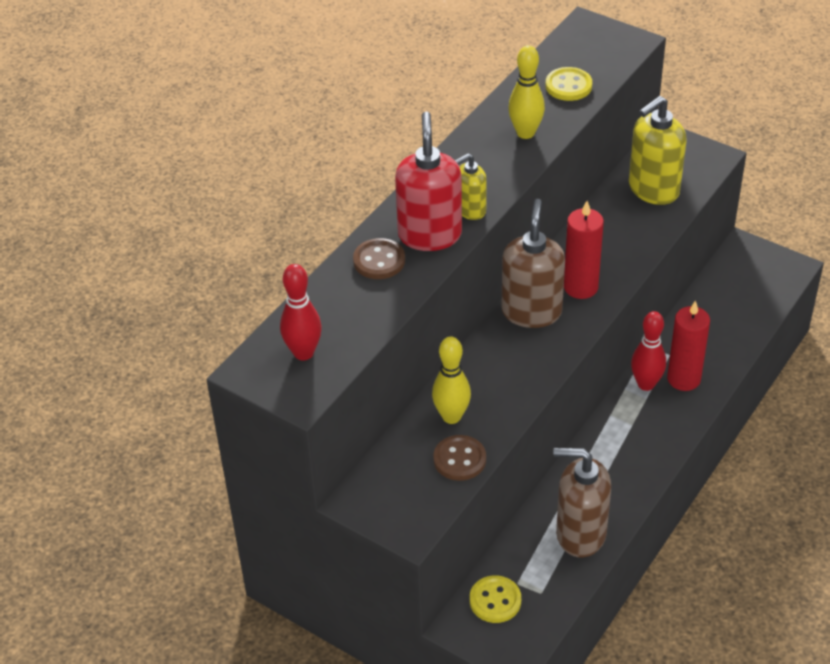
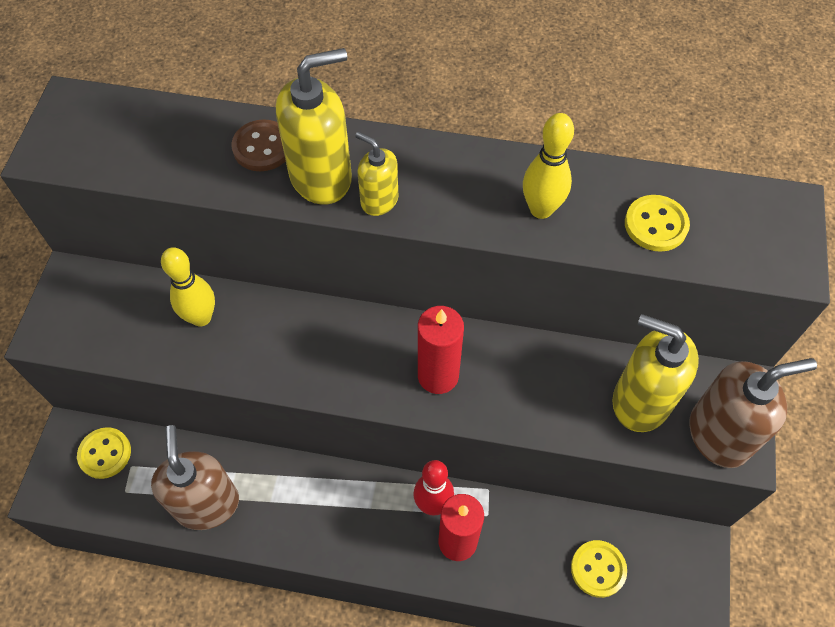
camera: 65 degrees right, 15 degrees up
(303, 353) = (105, 134): red bowling pin -> none
(429, 235) = (321, 177): red soap dispenser -> yellow soap dispenser
(459, 459) = (145, 344): brown button -> none
(531, 311) = (379, 339): brown soap dispenser -> brown soap dispenser (719, 434)
(738, 306) = (598, 569): none -> yellow button

